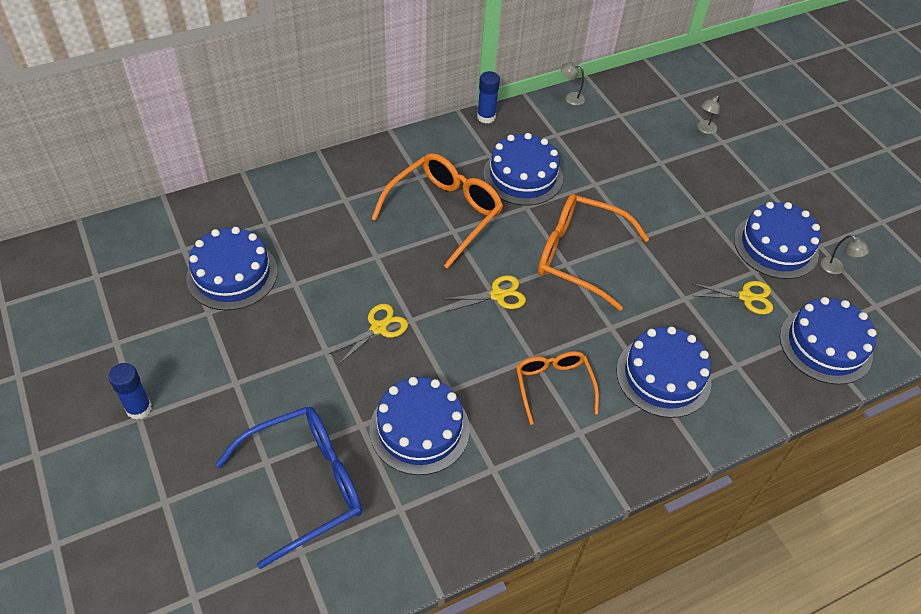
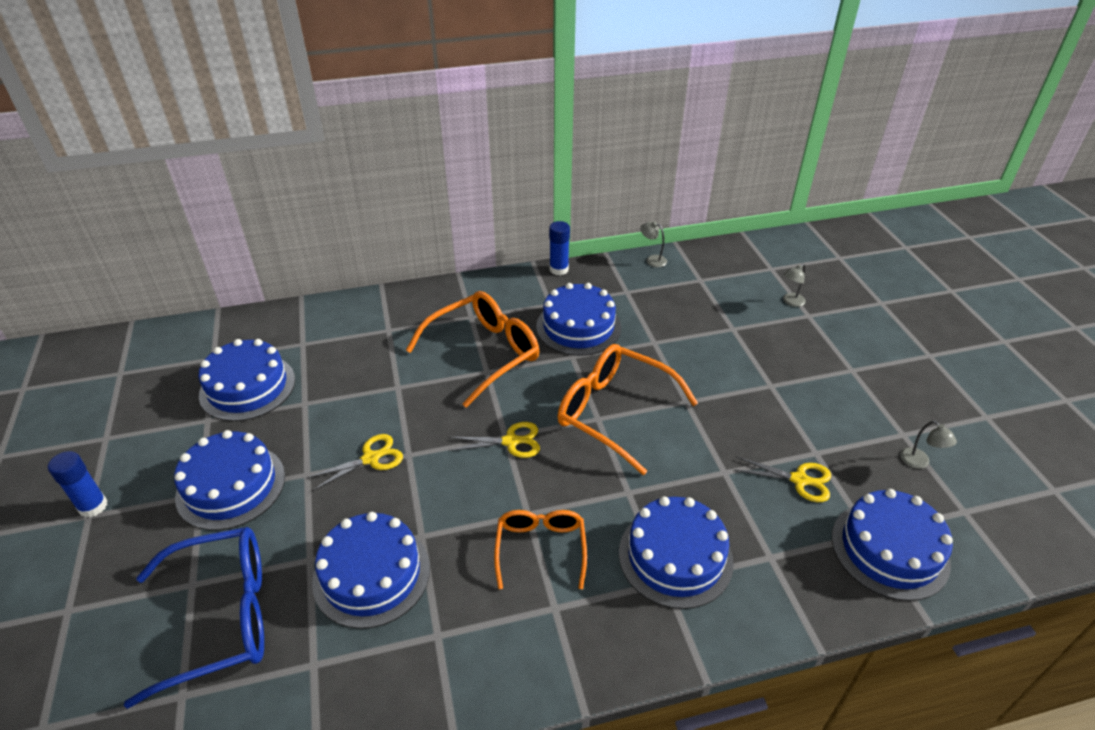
camera: 15 degrees right, 10 degrees down
(775, 246) = (848, 428): blue cake -> blue cake (231, 486)

